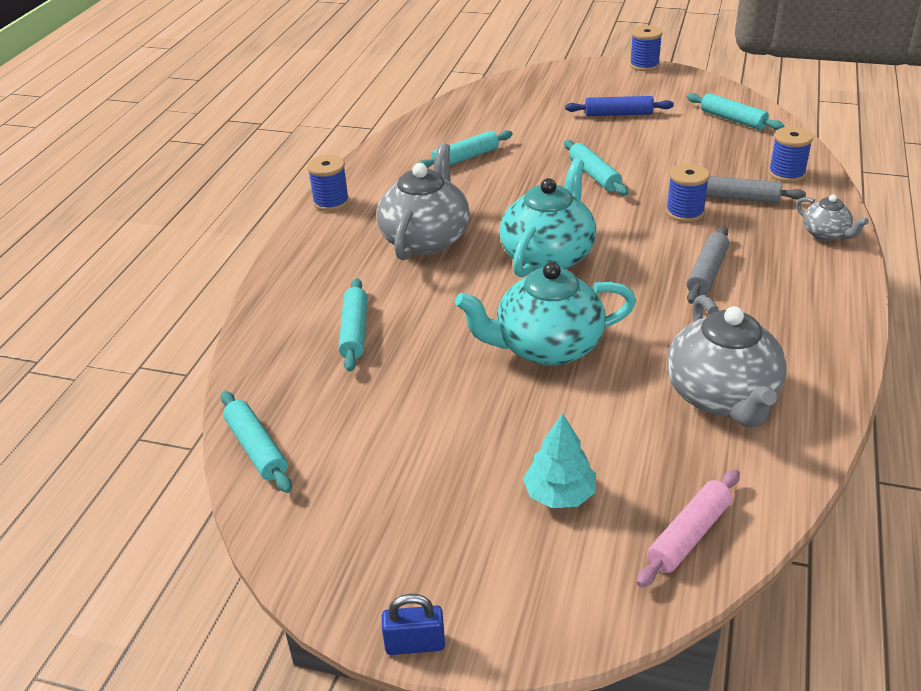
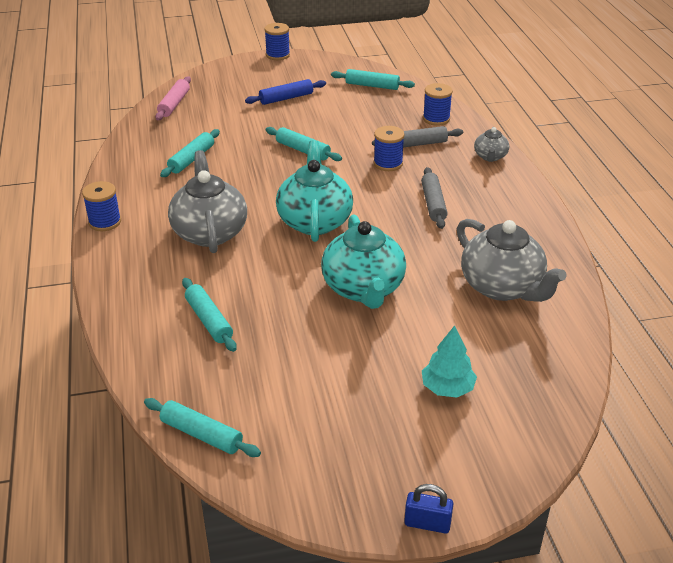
camera: 30 degrees left, 0 degrees up
(415, 644) = (427, 523): blue padlock -> blue padlock turned 45 degrees clockwise
(547, 347) = (363, 288): turquoise teapot -> turquoise teapot turned 60 degrees counterclockwise
(689, 535) = (545, 384): pink rolling pin -> pink rolling pin (174, 104)
(826, 234) = (490, 157): grey teapot -> grey teapot turned 75 degrees clockwise

